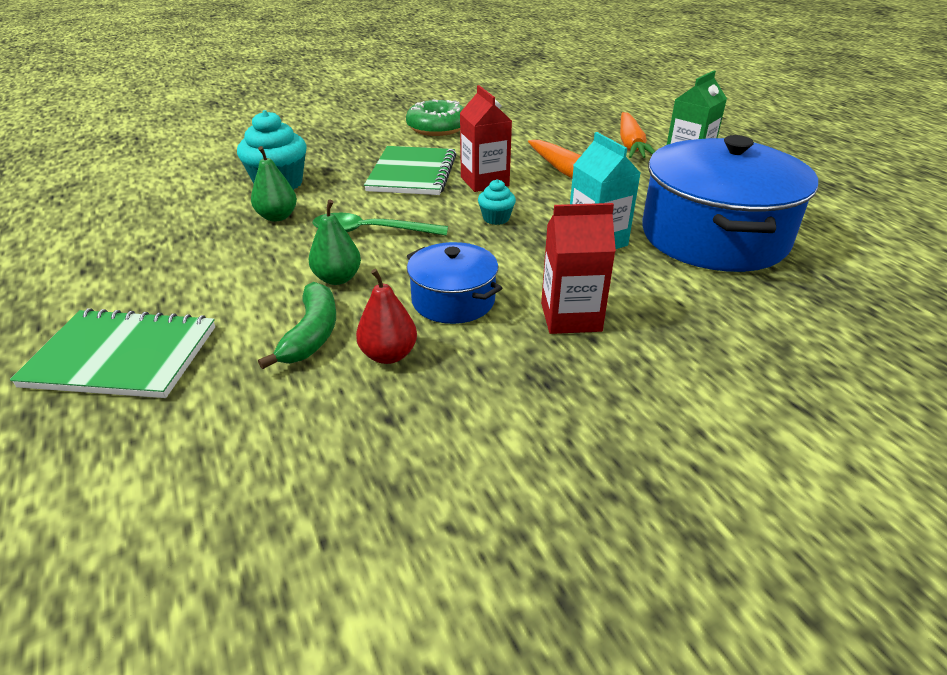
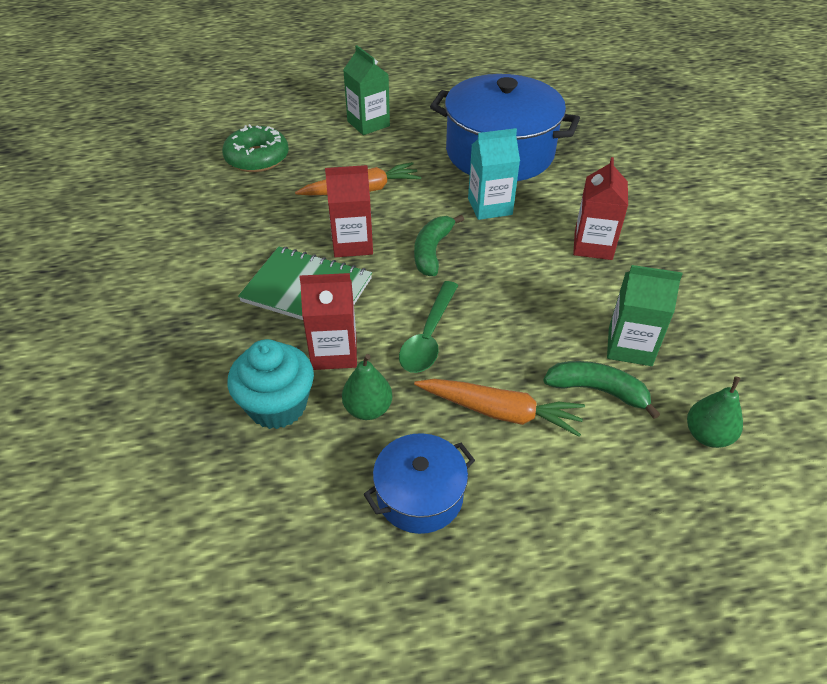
camera: 75 degrees left, 10 degrees up
(122, 356) = (618, 531): green notebook -> none
(337, 278) = (512, 367): green pear -> green pear (707, 435)
(340, 194) = (334, 352): none -> red carton
(388, 355) = (630, 346): red pear -> green carton
(437, 128) = (189, 252): green donut -> green donut (257, 158)
(453, 300) = (561, 300): blue pot -> blue pot (420, 495)
(496, 218) = (432, 251): turquoise cupcake -> green banana
(631, 145) = (318, 141): orange carrot -> orange carrot (500, 412)

